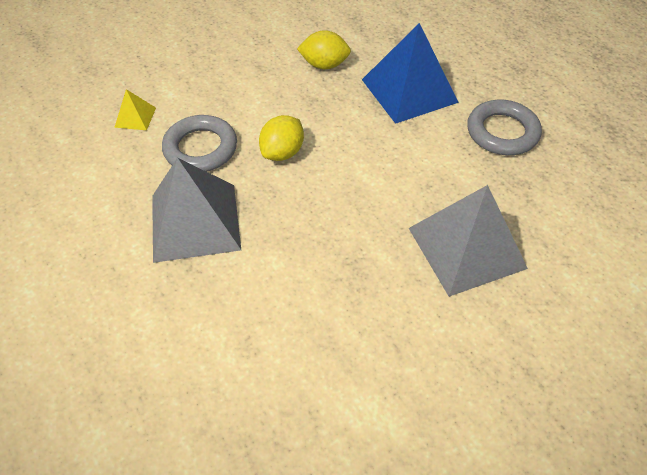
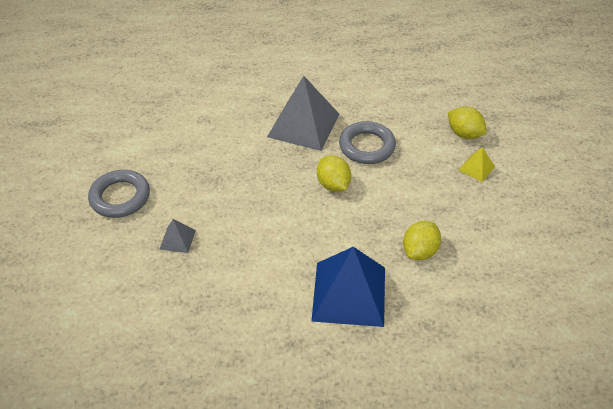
camera: 120 degrees right, 5 degrees down
(133, 81) = (464, 134): none -> yellow lemon
(135, 117) = (421, 125): yellow pyramid -> yellow pyramid (476, 168)
(466, 247) = (177, 239): grey pyramid -> grey pyramid, size x0.45
(502, 132) = (255, 330): grey ring -> grey ring (120, 197)

